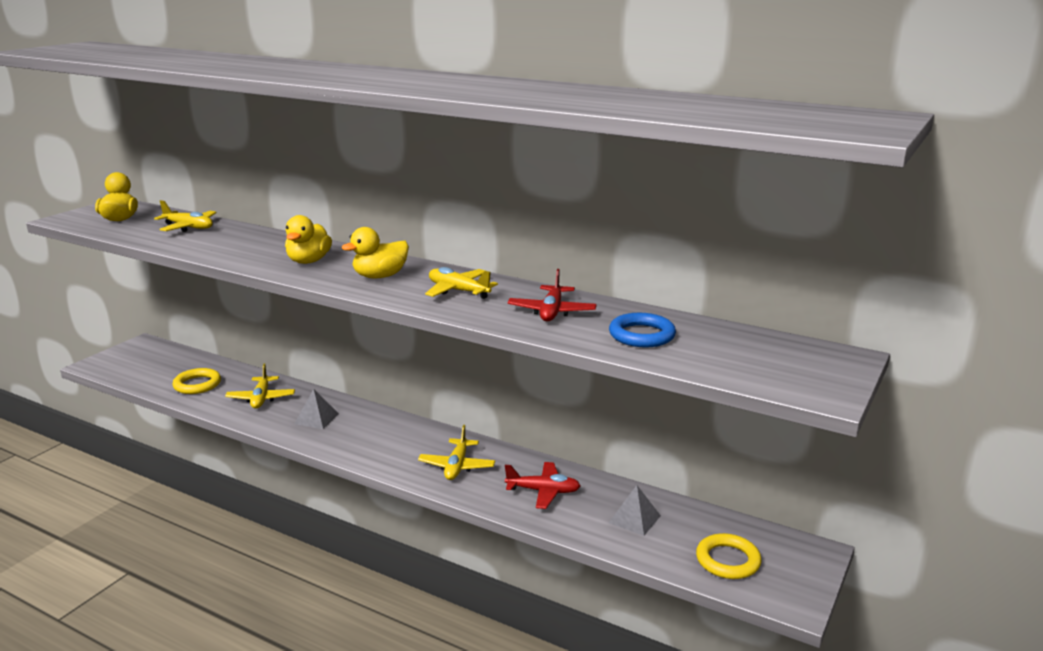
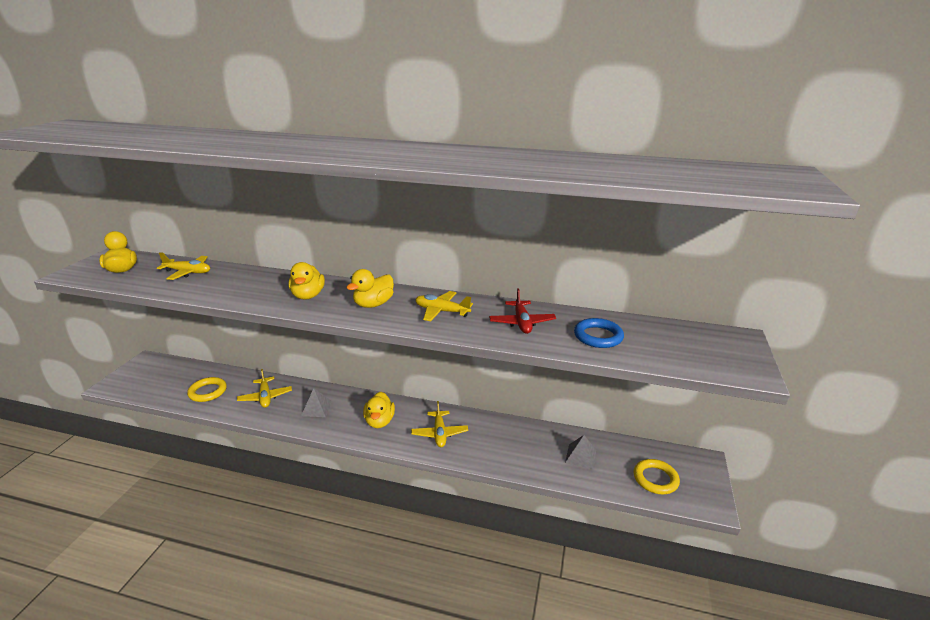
camera: 15 degrees left, 5 degrees up
(387, 443) = (379, 421): none -> yellow duck
(543, 491) = (509, 444): red plane -> none

